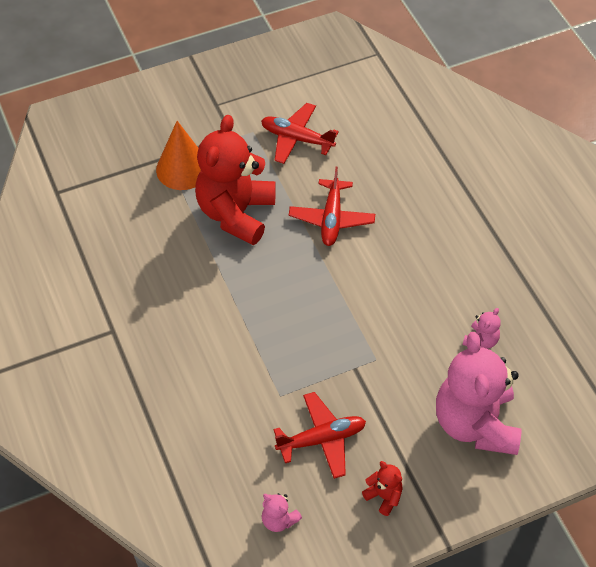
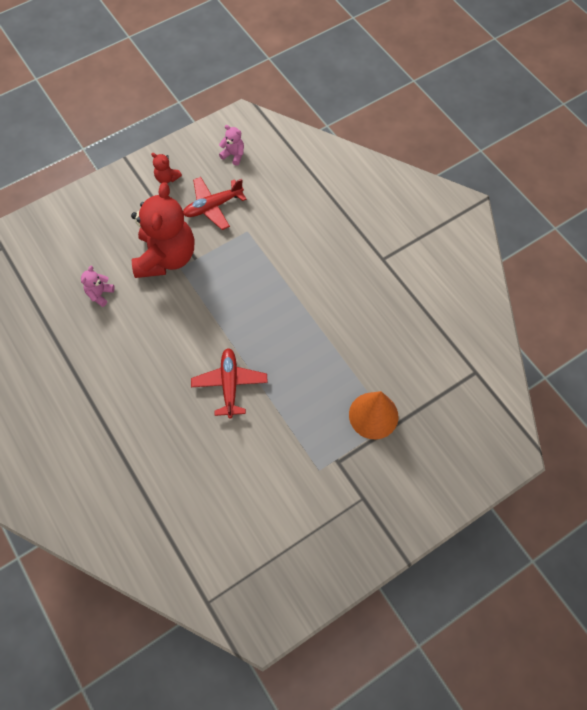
camera: 170 degrees right, 10 degrees up
(236, 213) = (314, 376): red teddy bear -> red teddy bear (166, 257)
(297, 139) = (275, 468): red plane -> none
(475, 423) = (105, 232): pink teddy bear -> none

